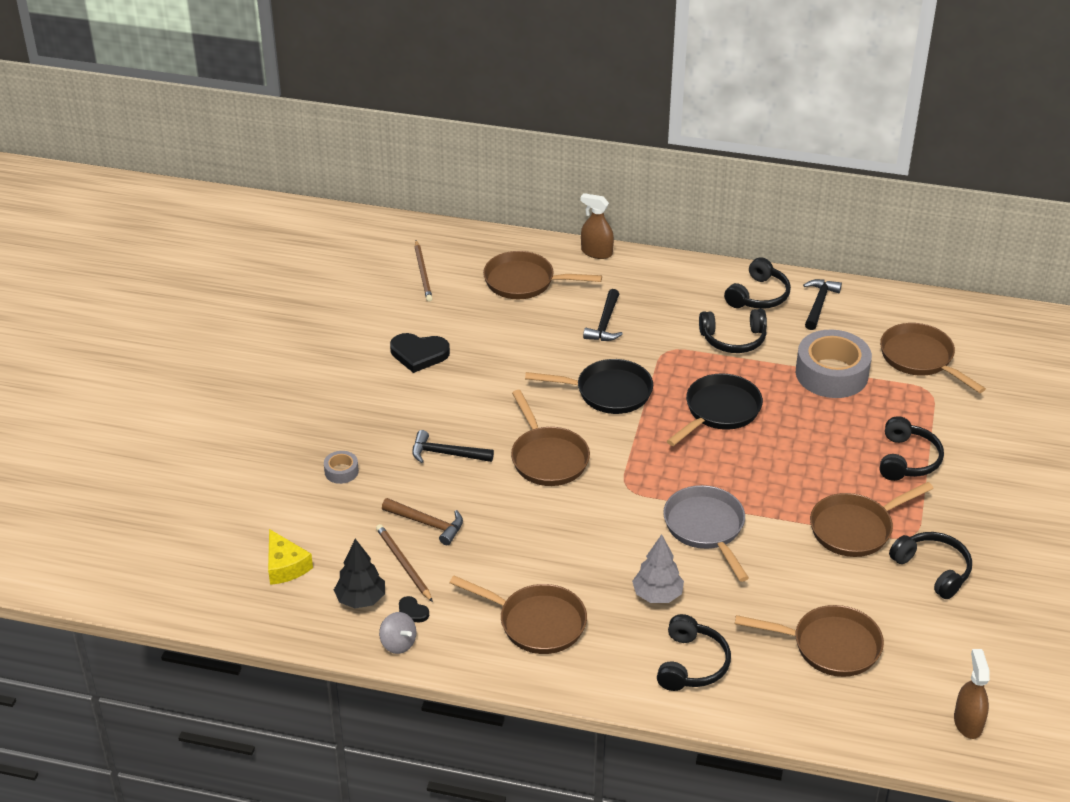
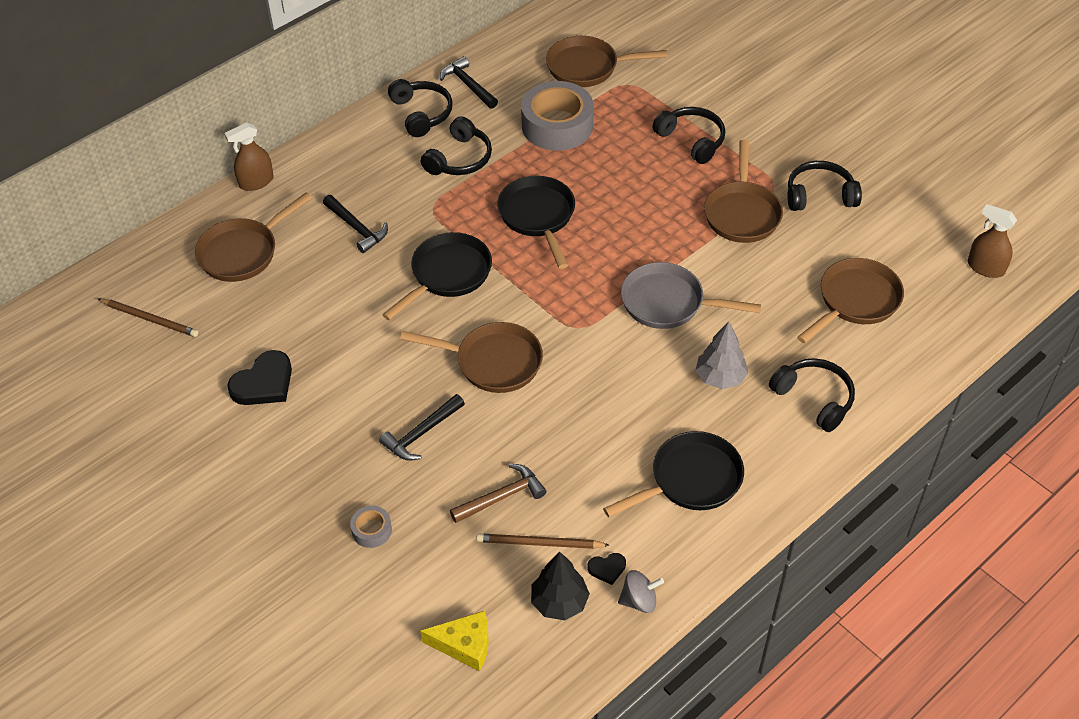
camera: 55 degrees left, 10 degrees up
(536, 623) = (690, 480): brown pan -> black pan

